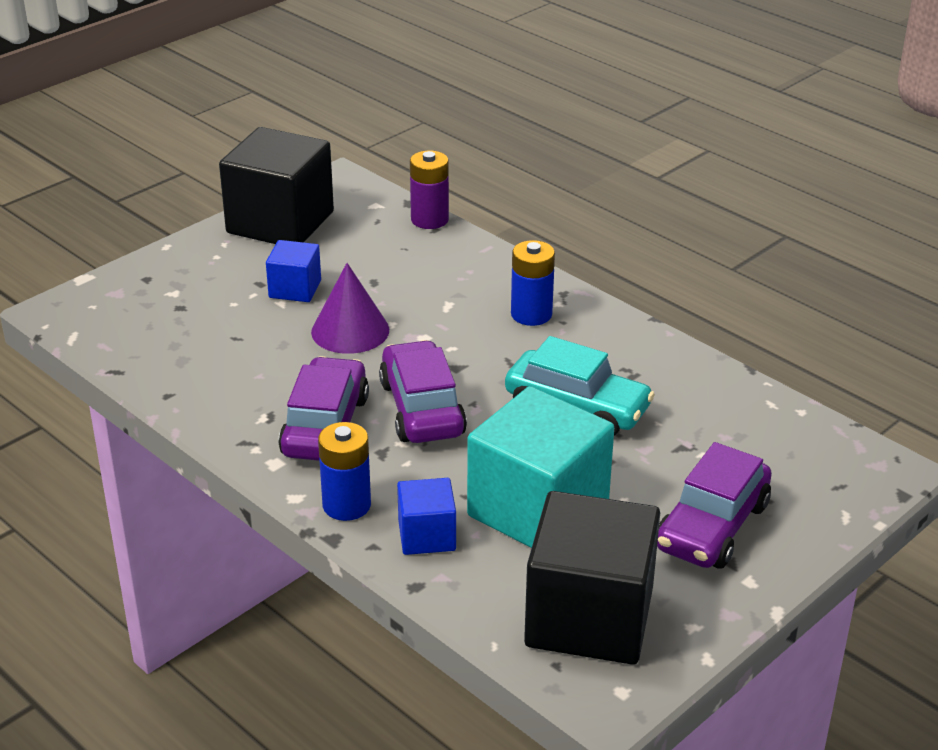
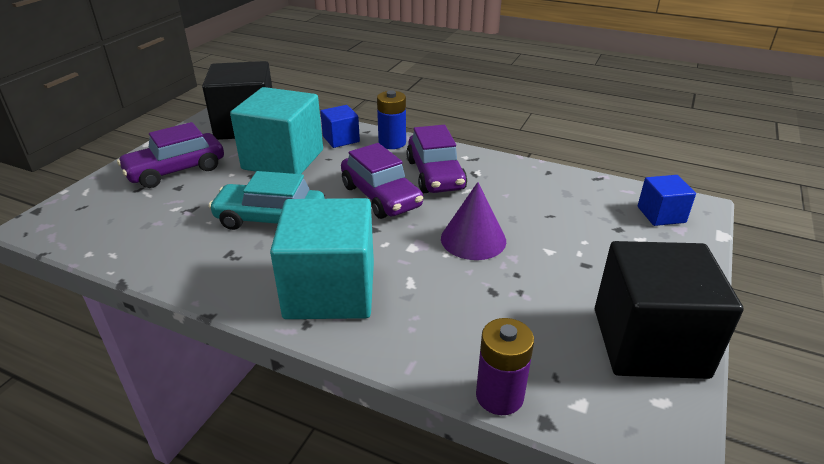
camera: 160 degrees right, 0 degrees up
(295, 289) = (551, 266): blue cube -> blue cube (661, 214)
(531, 314) = (330, 290): blue battery -> turquoise cube
(712, 526) = (176, 170): purple car -> purple car turned 135 degrees counterclockwise

